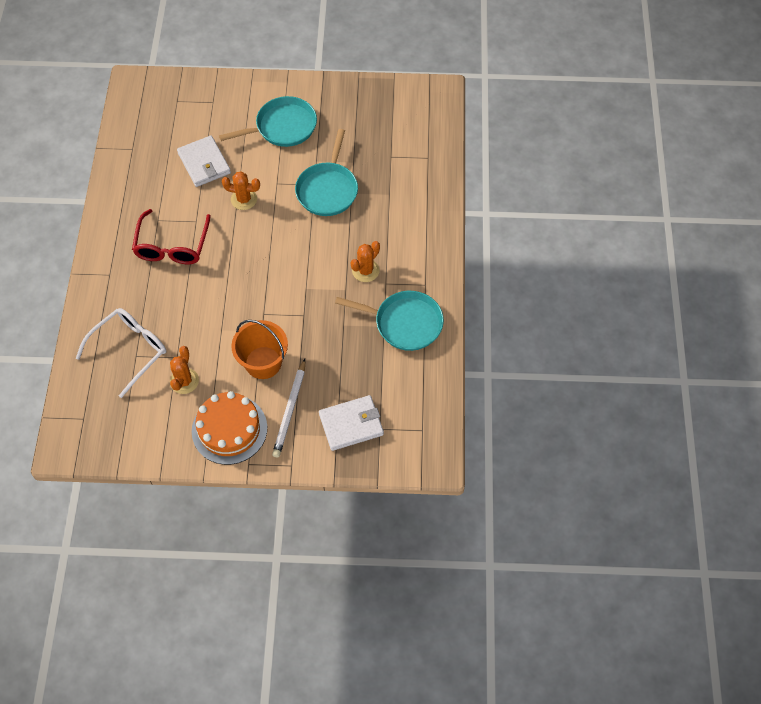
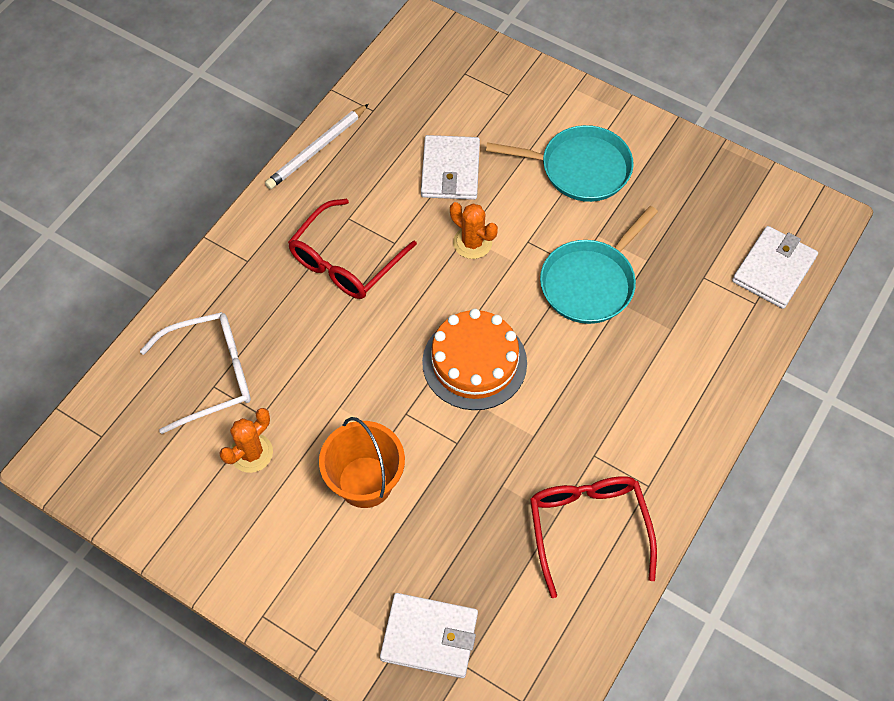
camera: 30 degrees right, 0 degrees up
(229, 429) = (267, 552): orange cake -> orange cake (474, 362)
(290, 410) = (361, 569): white pencil -> white pencil (317, 149)
(365, 270) = (576, 423): orange cactus -> none
(405, 323) = (588, 528): turquoise pan -> red glasses
(427, 134) = (773, 269): none -> white wallet

